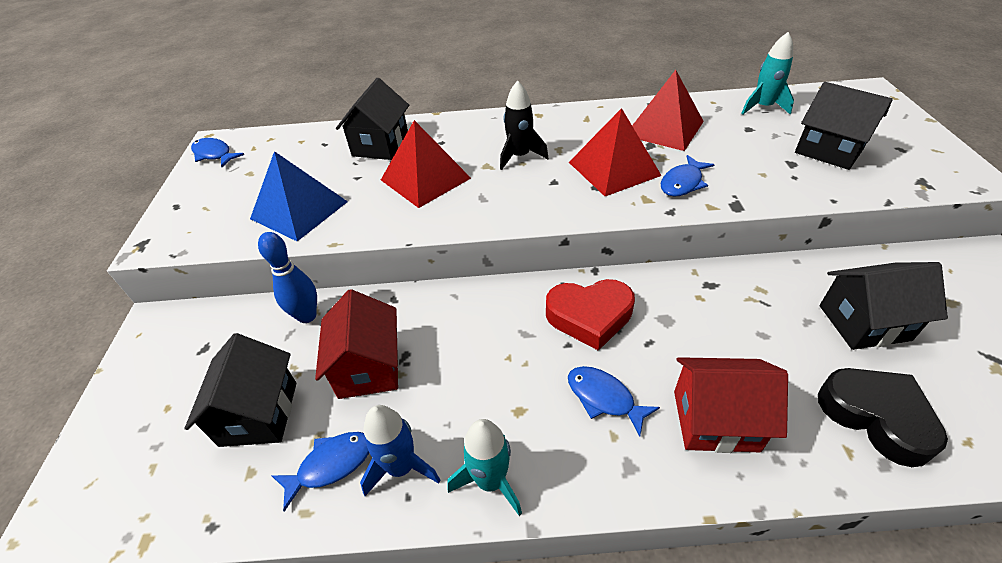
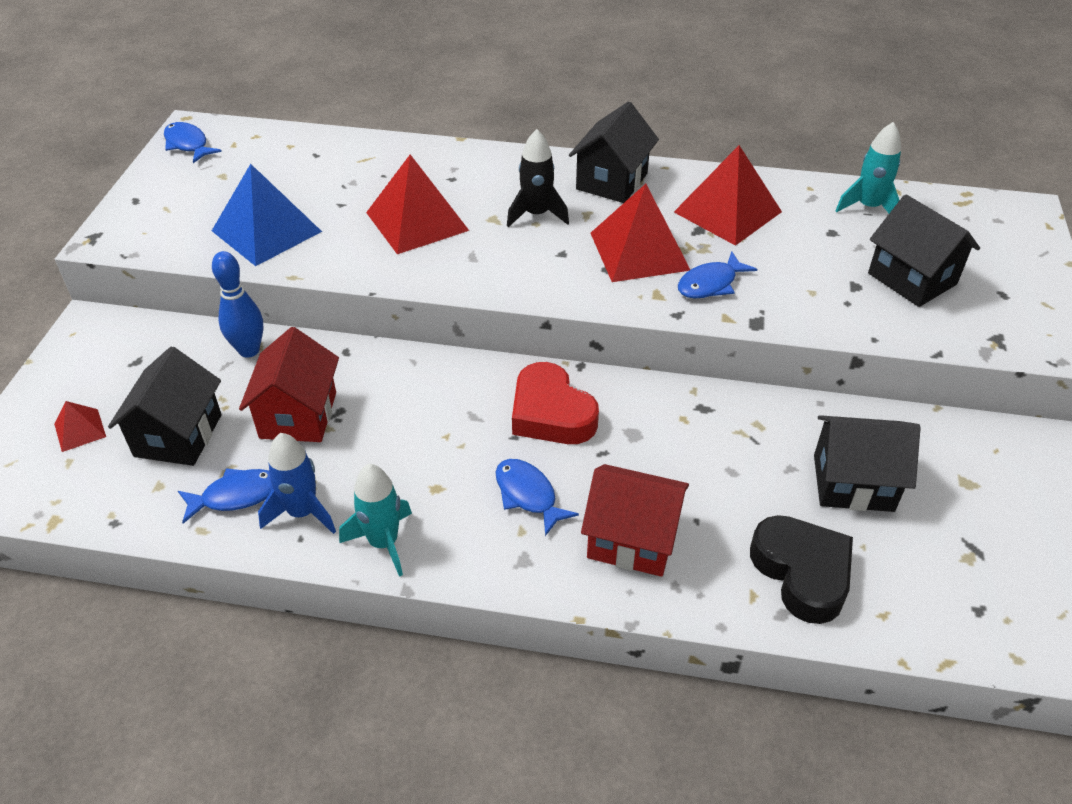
camera: 10 degrees right, 0 degrees up
(159, 430) = (80, 430): none -> red pyramid
(380, 145) = (380, 169): black house -> black house (612, 181)
(589, 316) = (551, 413): red heart -> red heart turned 45 degrees clockwise

